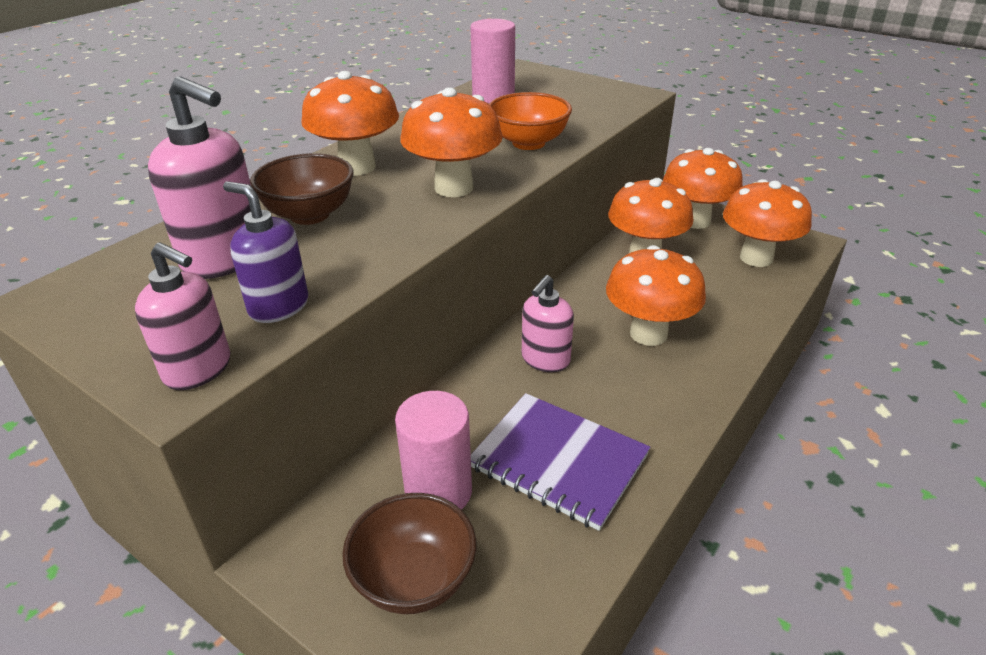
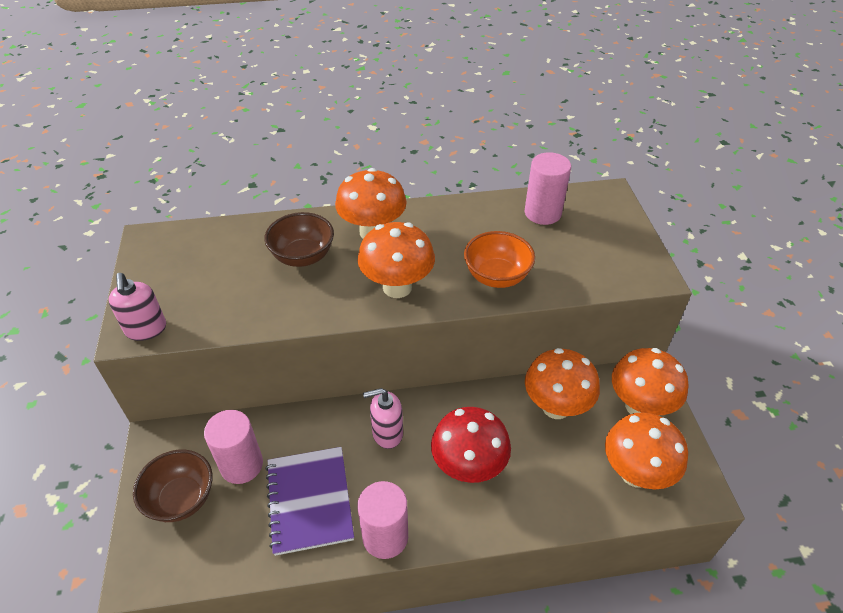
camera: 45 degrees right, 10 degrees up
(225, 258) = (233, 263): pink soap dispenser -> none
(278, 306) = (214, 315): purple soap dispenser -> none
(648, 334) = (468, 467): orange mushroom -> red mushroom
(667, 430) = (385, 537): none -> pink cylinder

